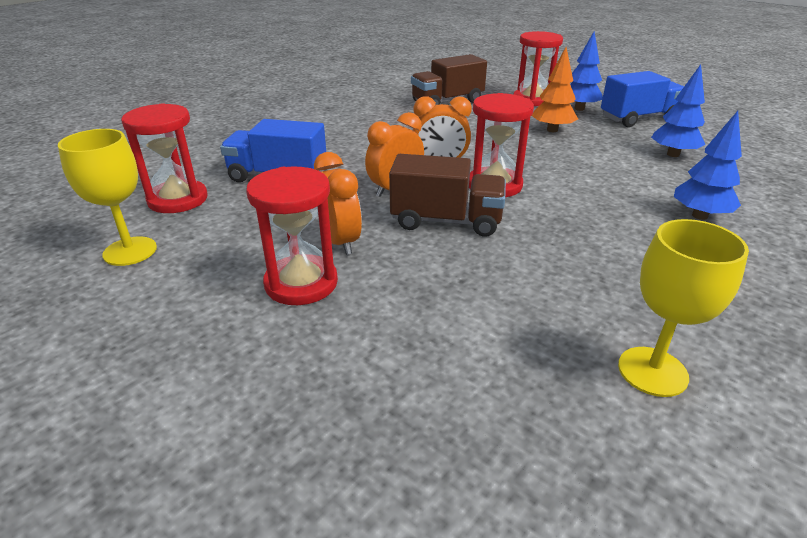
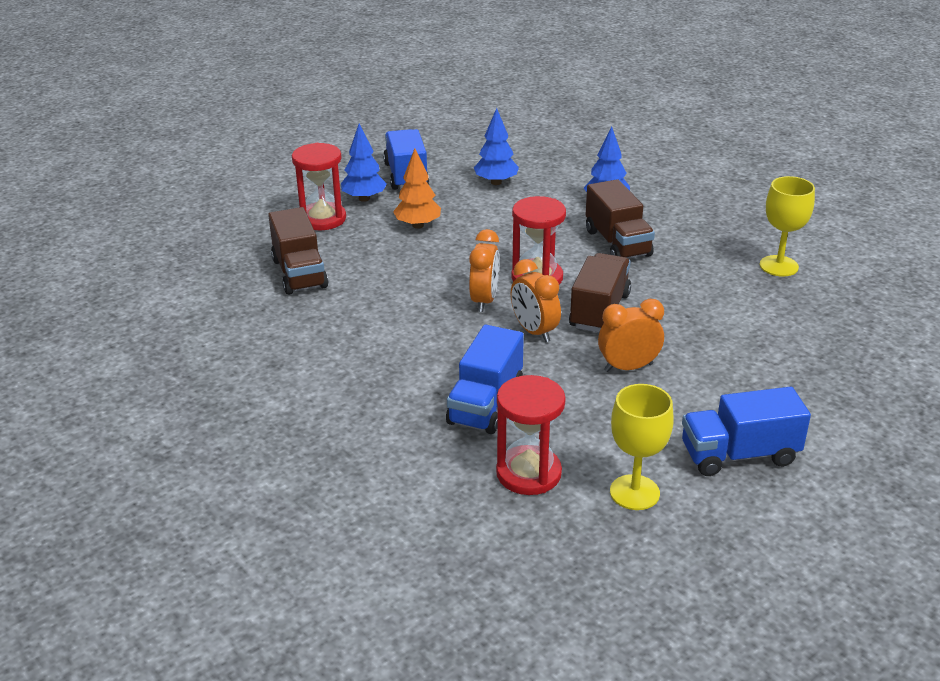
camera: 80 degrees left, 0 degrees up
(168, 319) = (739, 455): none -> blue truck
(301, 283) = (690, 389): red hourglass -> none
(604, 226) = (617, 243): none -> brown truck

